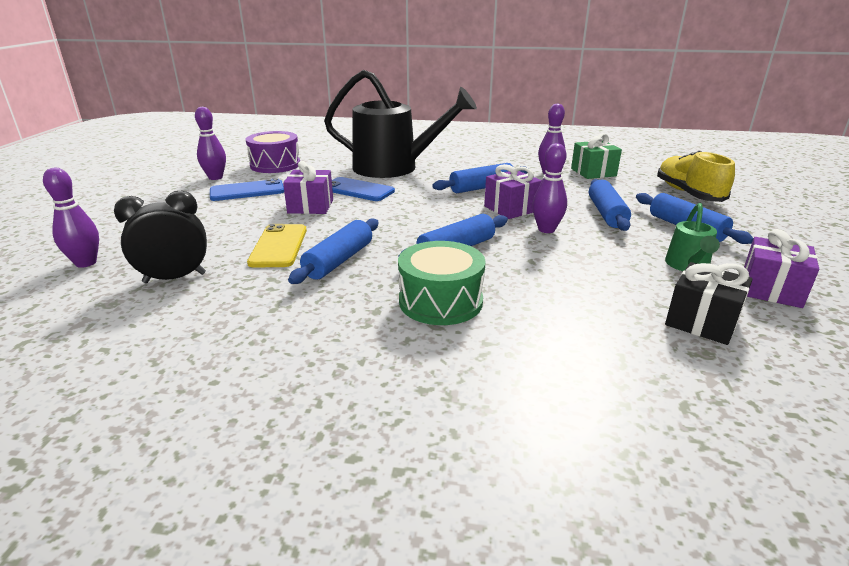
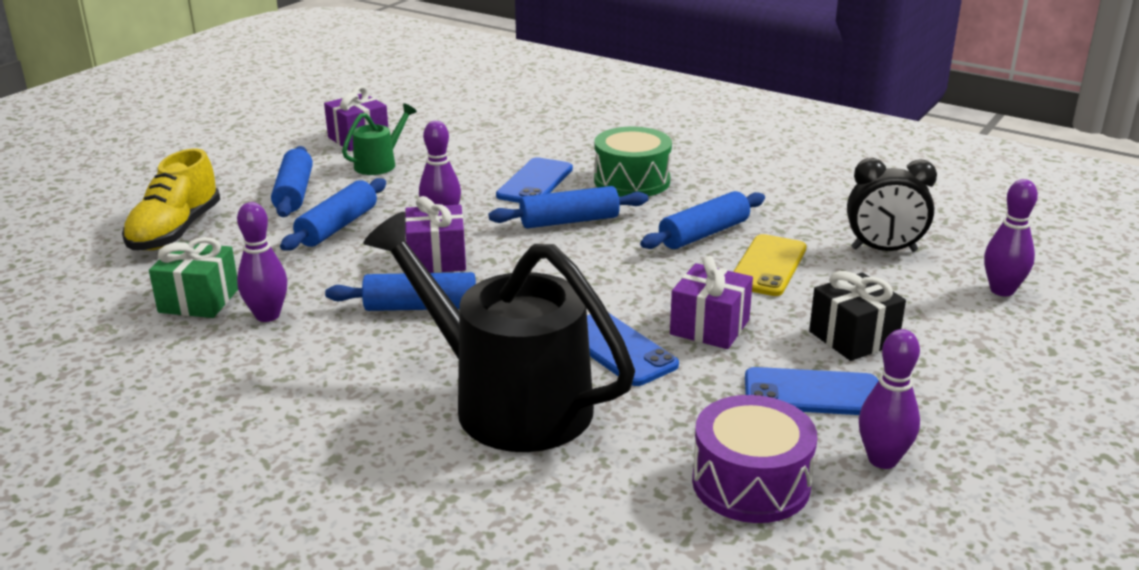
camera: 155 degrees left, 0 degrees up
(528, 278) = (535, 182): none -> blue phone
(702, 321) = (454, 134): black gift -> black gift (853, 337)

